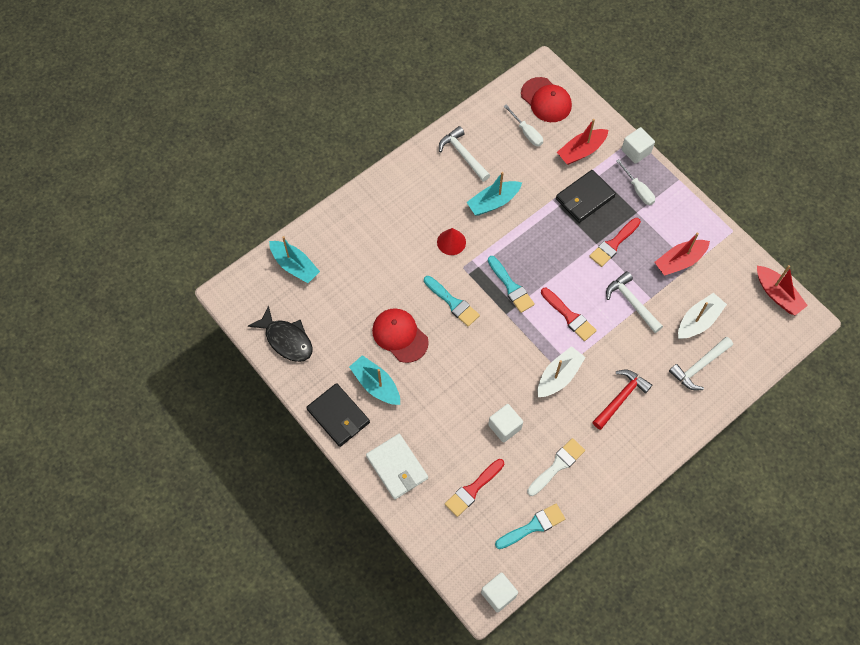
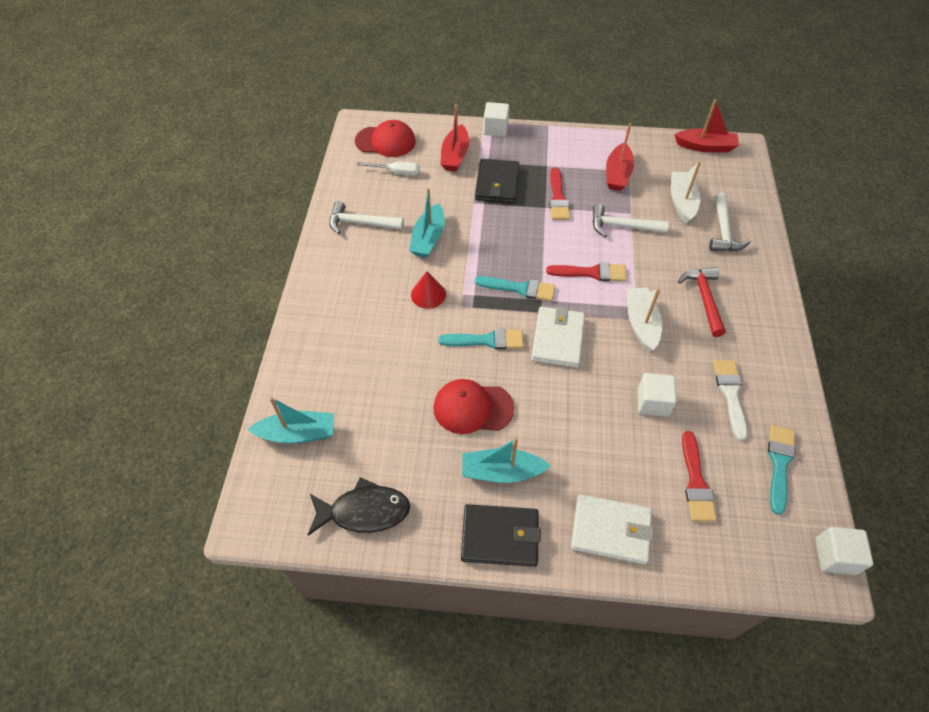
camera: 45 degrees left, 10 degrees down
(495, 339) = (558, 339): none -> white wallet
(638, 190) = (529, 151): white screwdriver -> none

